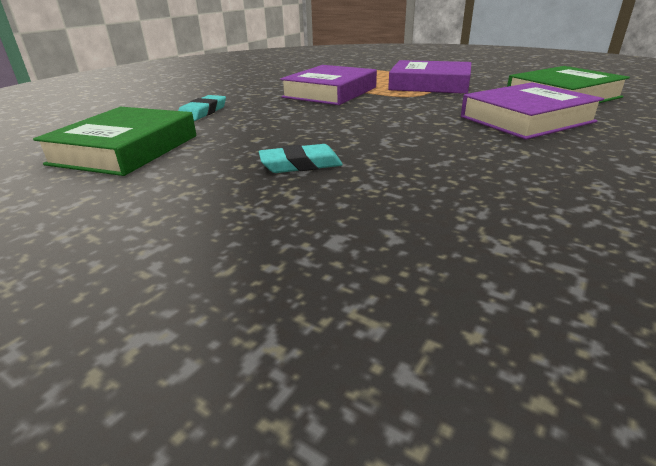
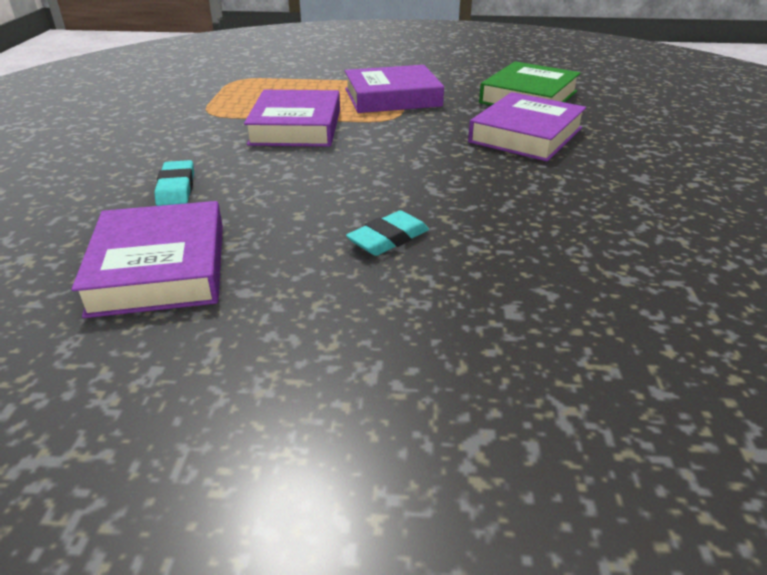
camera: 30 degrees left, 5 degrees up
(125, 149) = (159, 268): green book -> purple book

